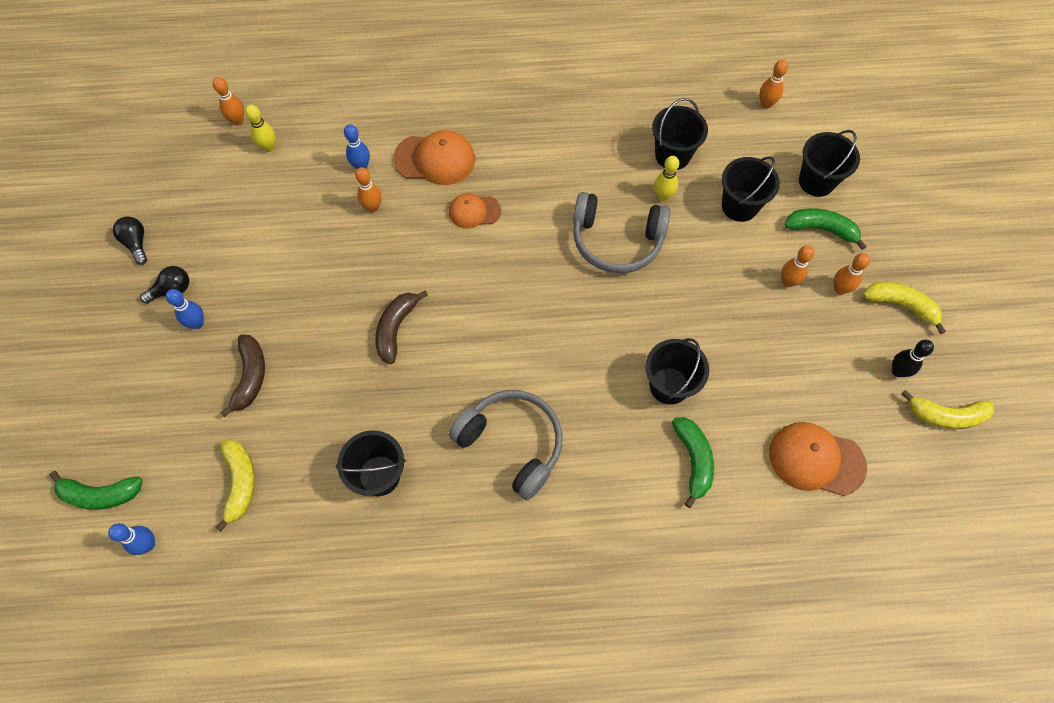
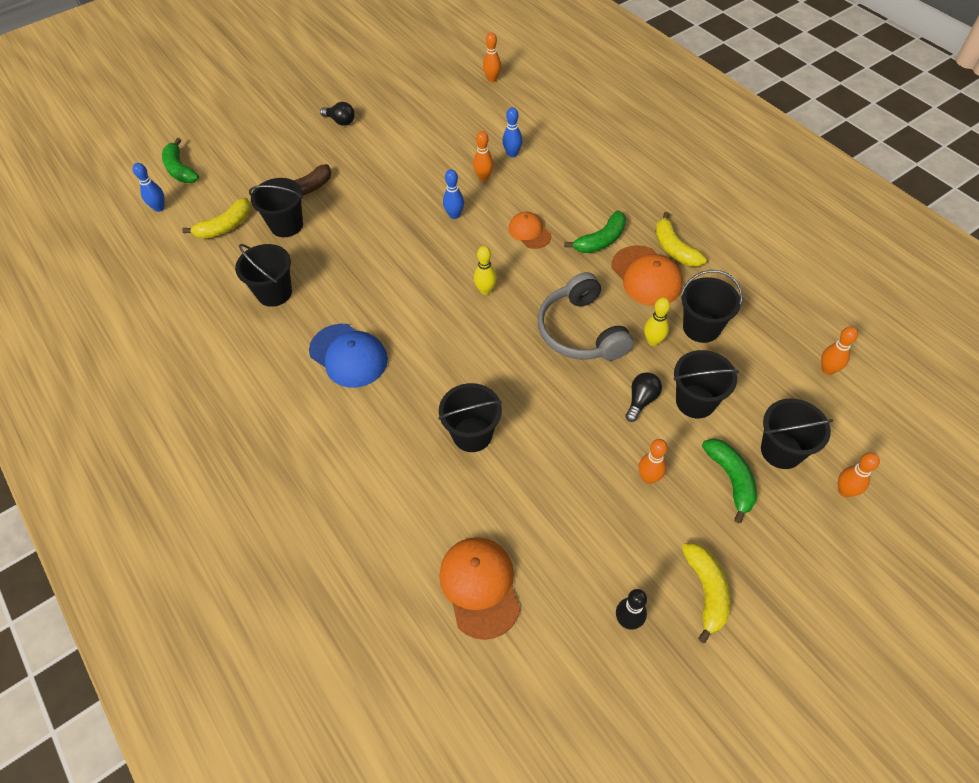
camera: 60 degrees right, 10 degrees down
(136, 243) = (361, 88): black light bulb -> black light bulb (641, 400)
(197, 323) = (325, 145): blue bowling pin -> blue bowling pin (454, 215)
(269, 147) = (485, 103): yellow bowling pin -> yellow bowling pin (485, 290)
(290, 419) = (286, 225): none -> black bucket
(396, 329) = (395, 241): brown banana -> none
(435, 159) = (555, 187): orange cap -> orange cap (646, 276)
(512, 443) = (348, 355): grey headphones -> blue cap
(693, 460) = (414, 486): green banana -> green banana (601, 240)
(840, 289) = (678, 526): orange bowling pin -> orange bowling pin (845, 491)
(945, 415) = (611, 691): yellow banana -> yellow banana (674, 249)

